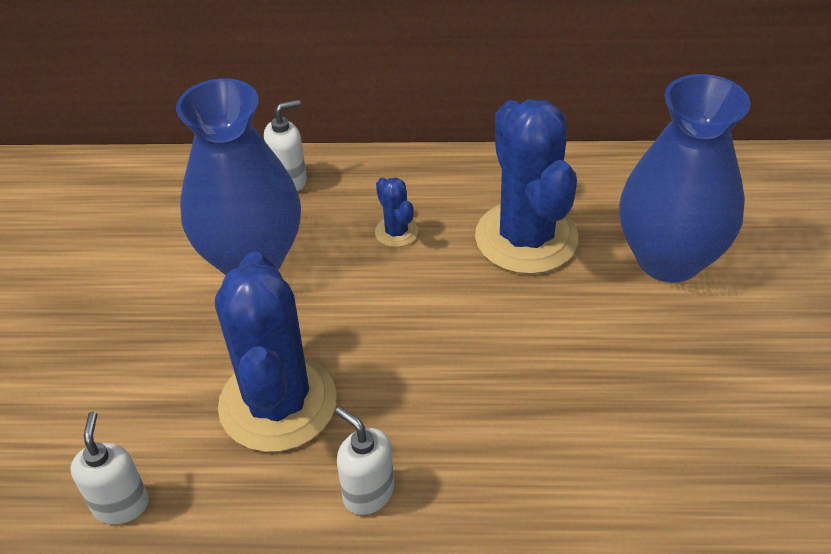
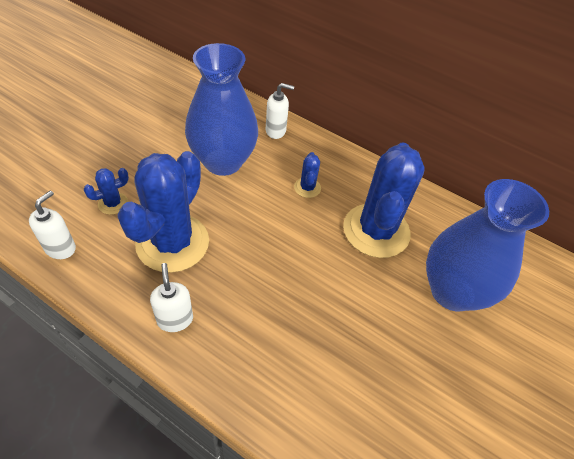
camera: 25 degrees right, 5 degrees up
(142, 402) = (113, 203): none -> blue cactus

